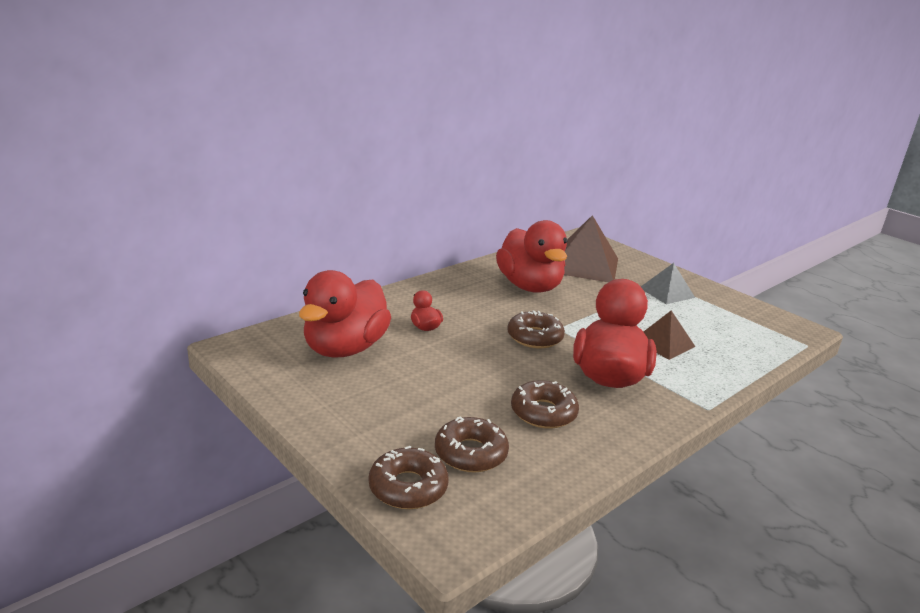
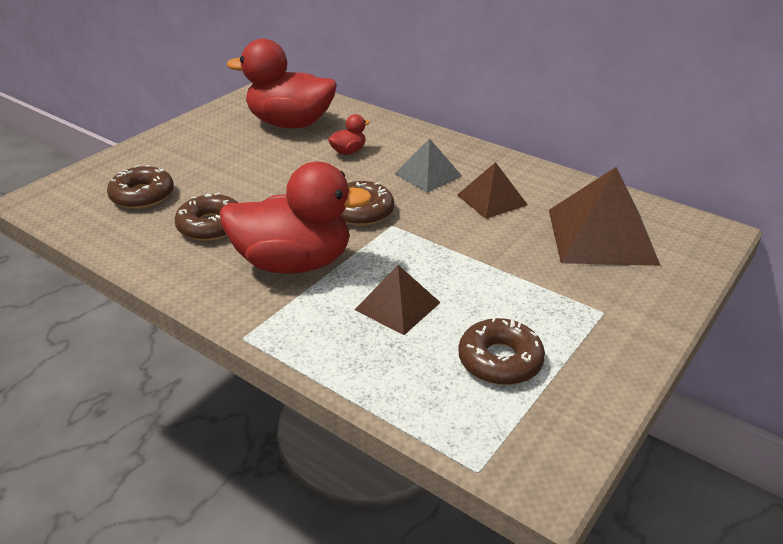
camera: 80 degrees right, 10 degrees up
(408, 487) = (98, 175): brown donut -> brown donut (500, 360)
(529, 286) = (492, 199): red duck -> brown pyramid
(667, 292) = (570, 313): grey pyramid -> grey pyramid (428, 174)

